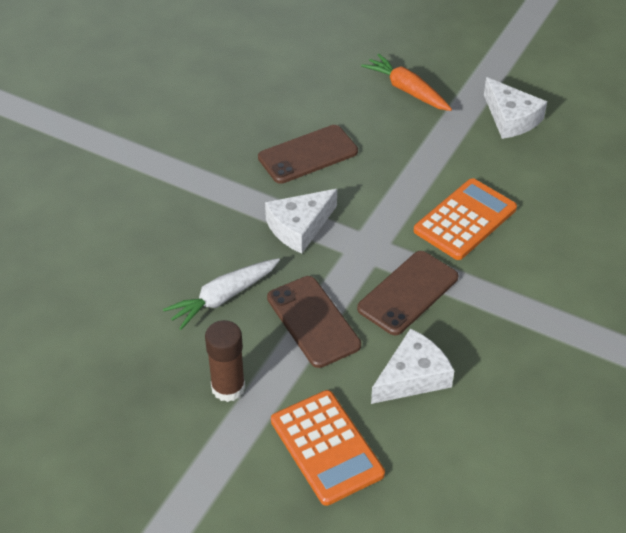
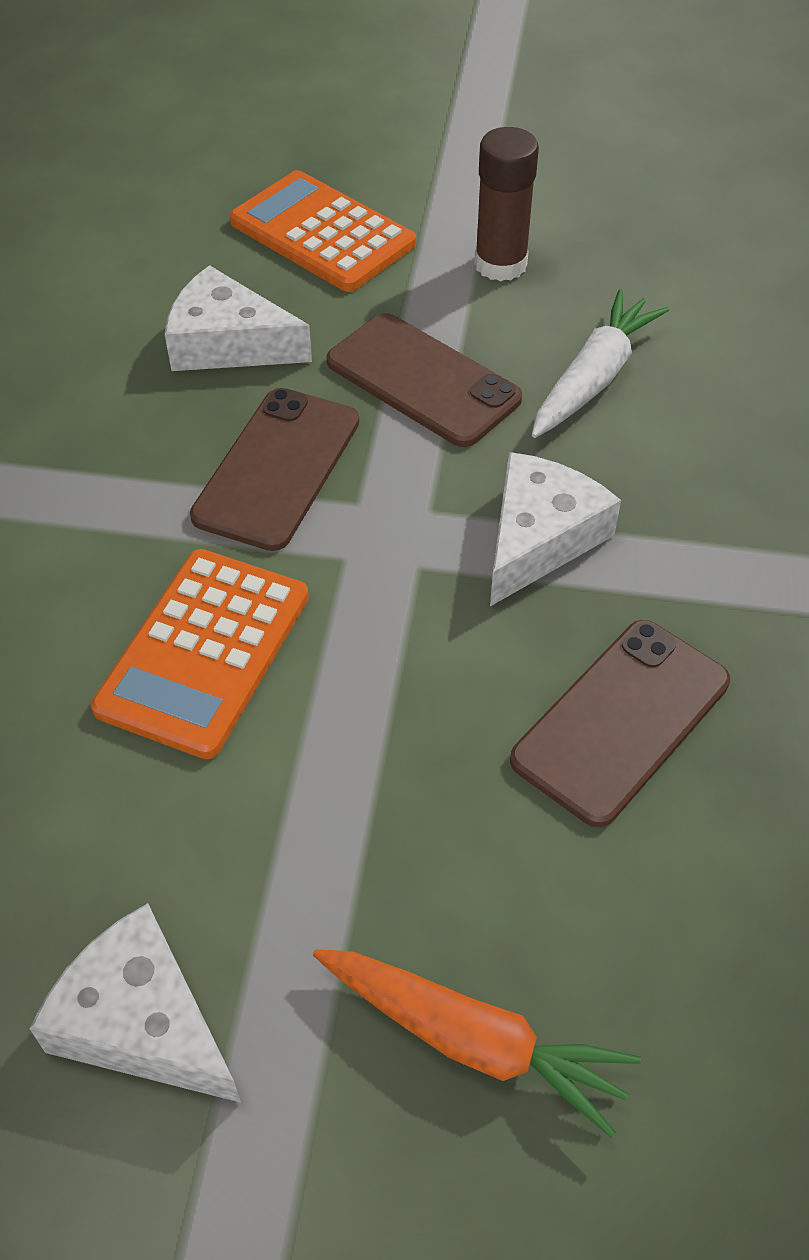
camera: 160 degrees right, 5 degrees up
(412, 376) = (228, 343): white cheese -> white cheese turned 75 degrees clockwise

